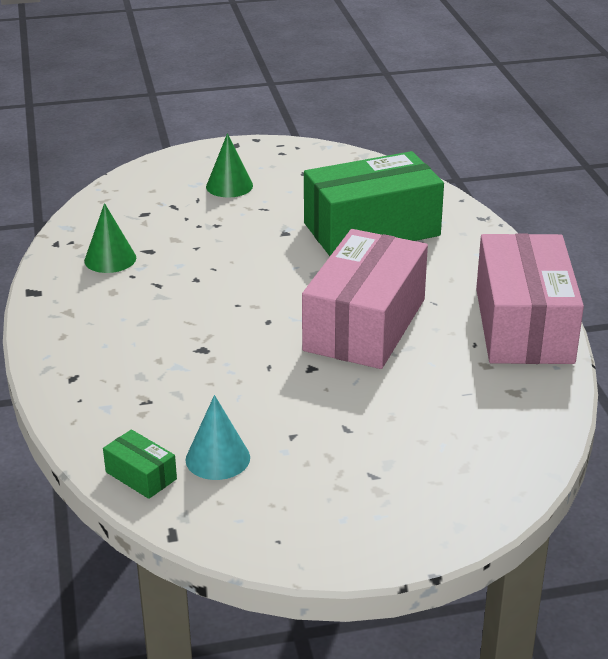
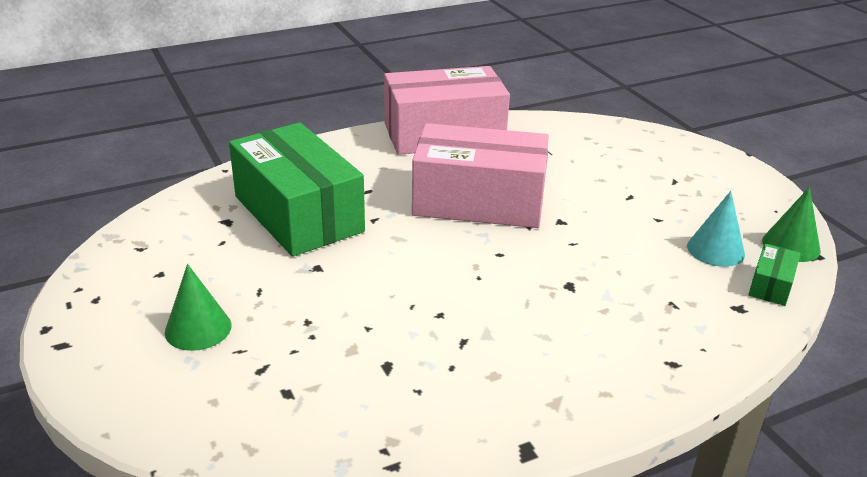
camera: 105 degrees left, 0 degrees up
(110, 259) = (419, 396): green cone -> green cone (791, 245)

